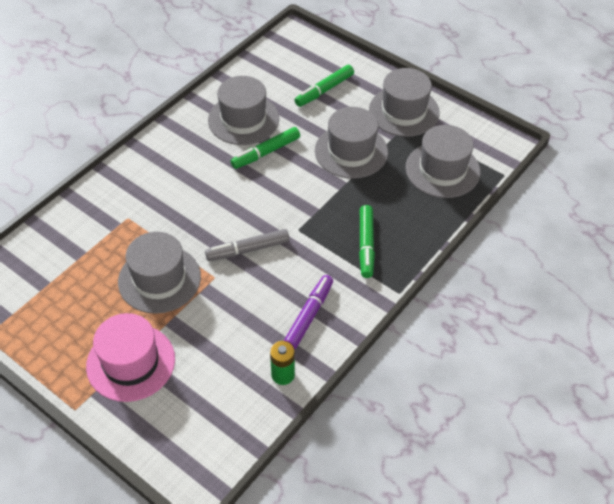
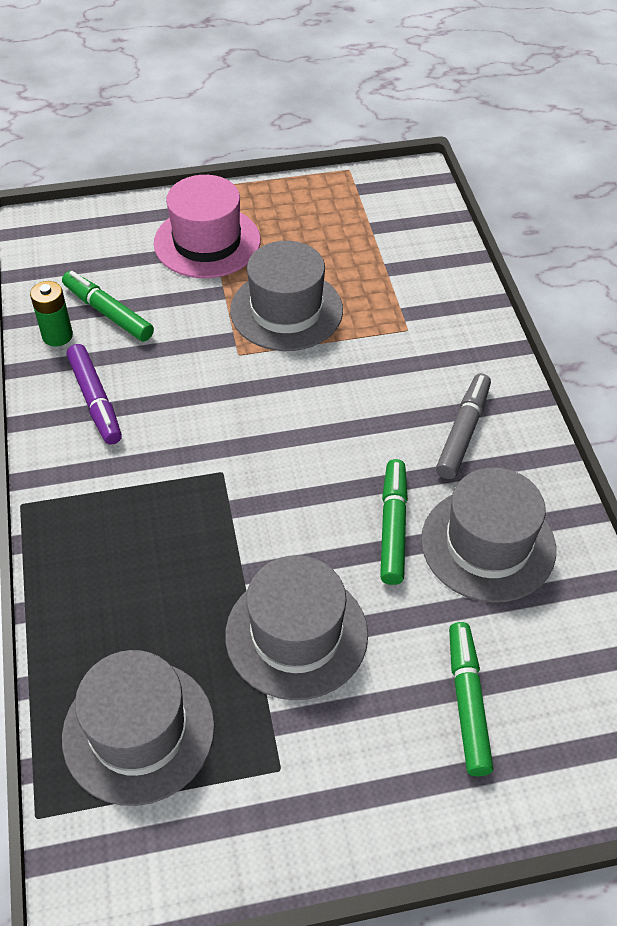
camera: 130 degrees right, 0 degrees up
(248, 250) = (244, 405): grey marker -> grey marker (463, 432)
(366, 245) = (122, 524): green marker -> green marker (108, 313)
(404, 111) = (311, 787): grey hat -> none

